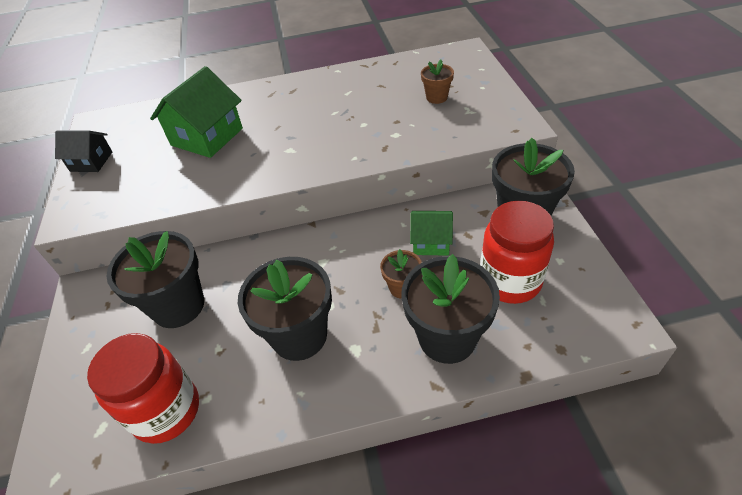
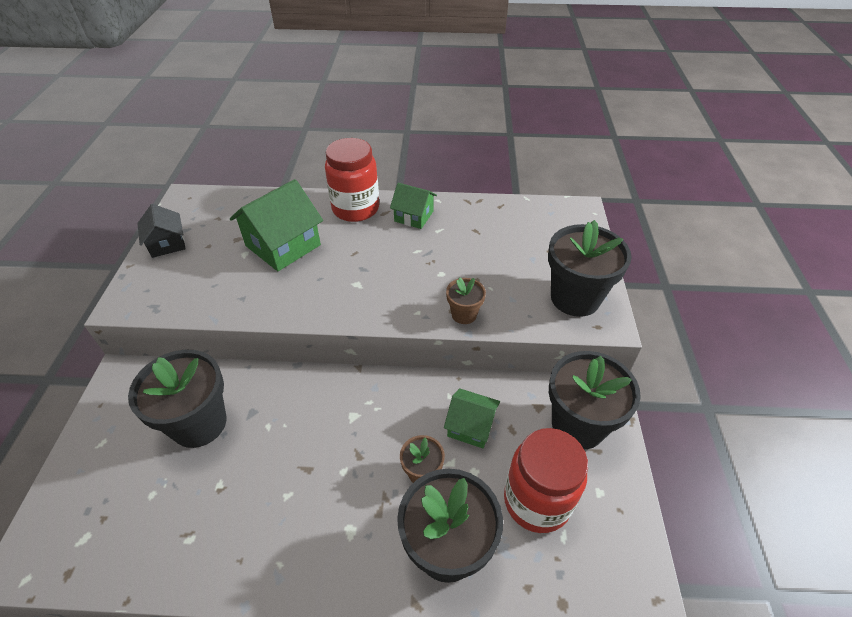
camera: 10 degrees right, 0 degrees up
(91, 161) = (167, 244): black house -> black house turned 45 degrees clockwise
(166, 411) = (148, 540): red jar -> red jar (355, 209)
(299, 336) = (301, 496): black flower pot -> black flower pot (575, 298)
(320, 87) = (413, 216): none -> green house
(436, 97) = (528, 261): brown flower pot -> brown flower pot (464, 314)

